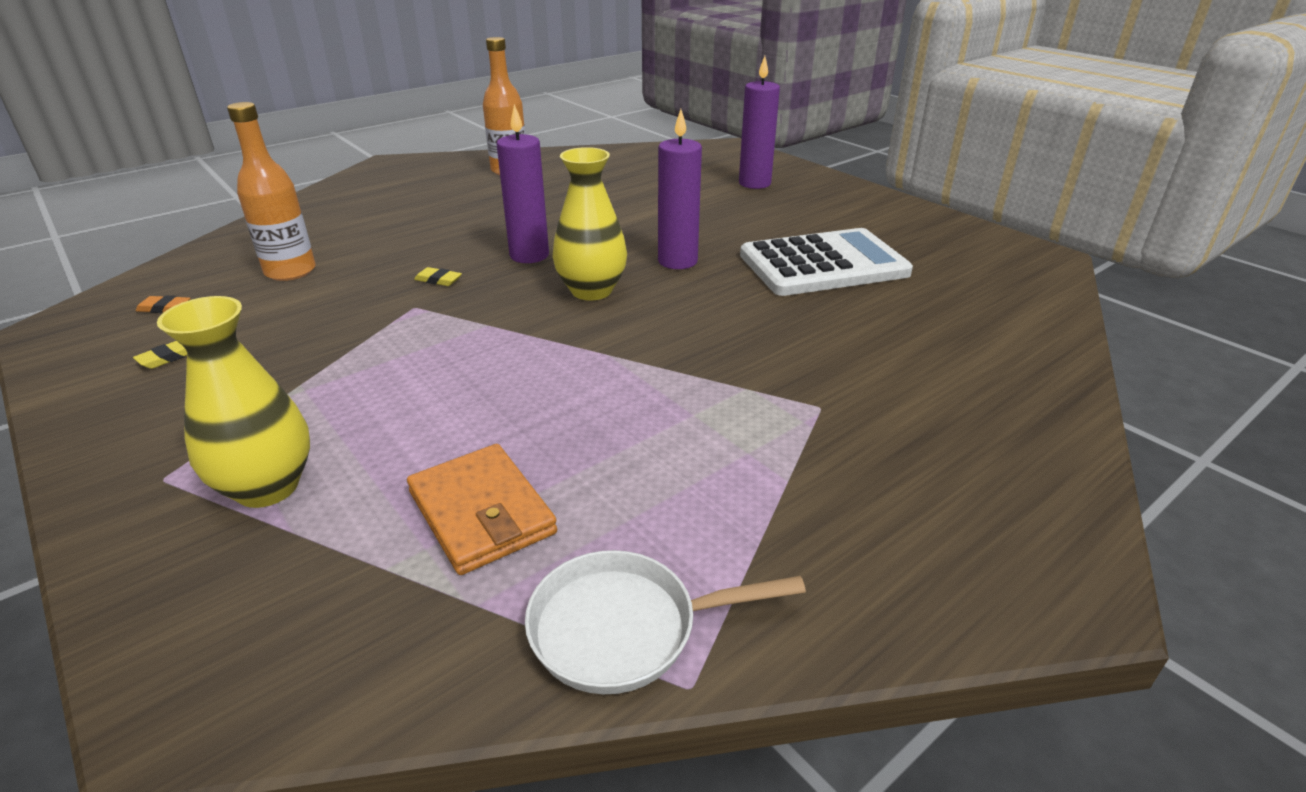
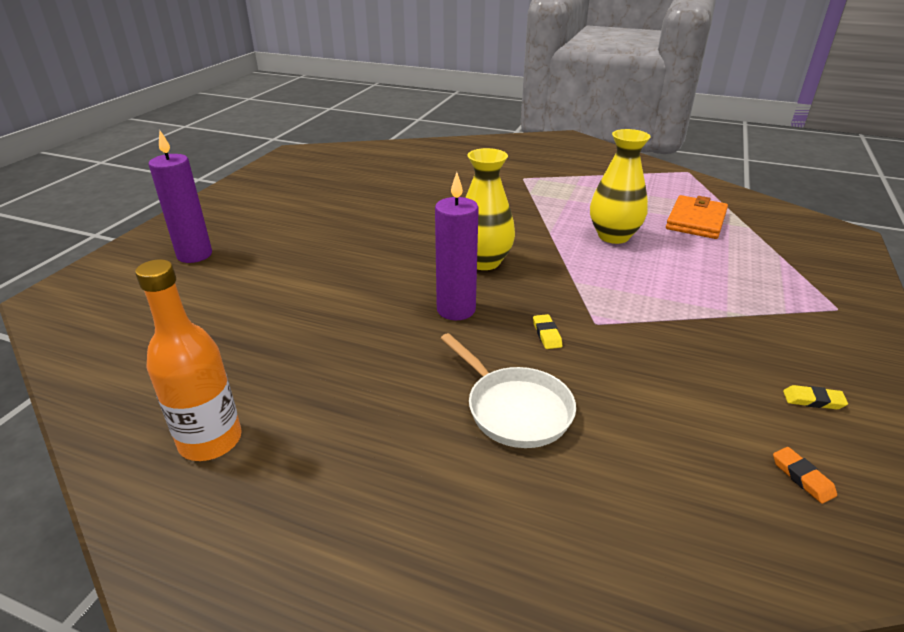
camera: 120 degrees left, 0 degrees up
(267, 487) = (781, 275): yellow vase -> yellow vase (613, 236)
(290, 271) = (644, 441): orange bottle -> none
(624, 628) = (688, 183): white pan -> white pan (514, 409)
(677, 261) = (403, 245): purple candle -> none
(823, 264) = (361, 200): white calculator -> none

